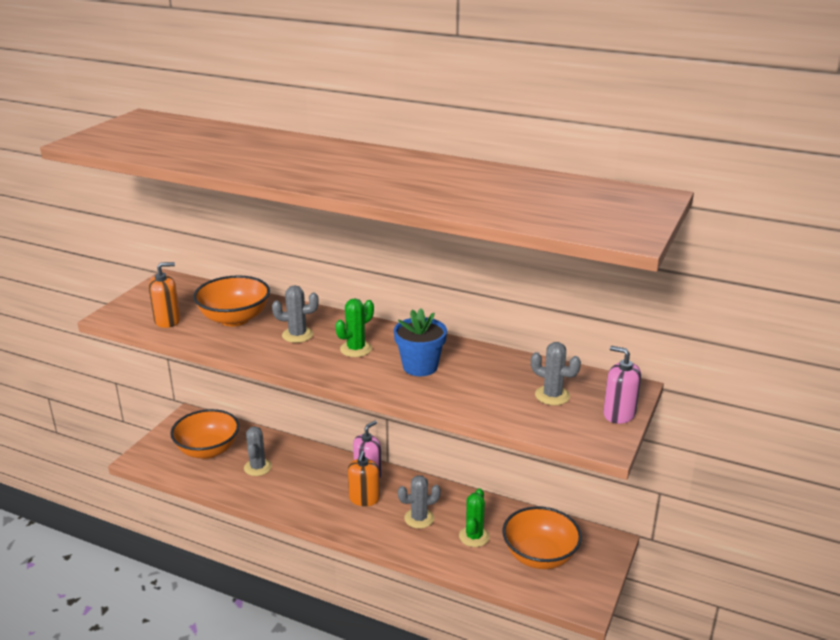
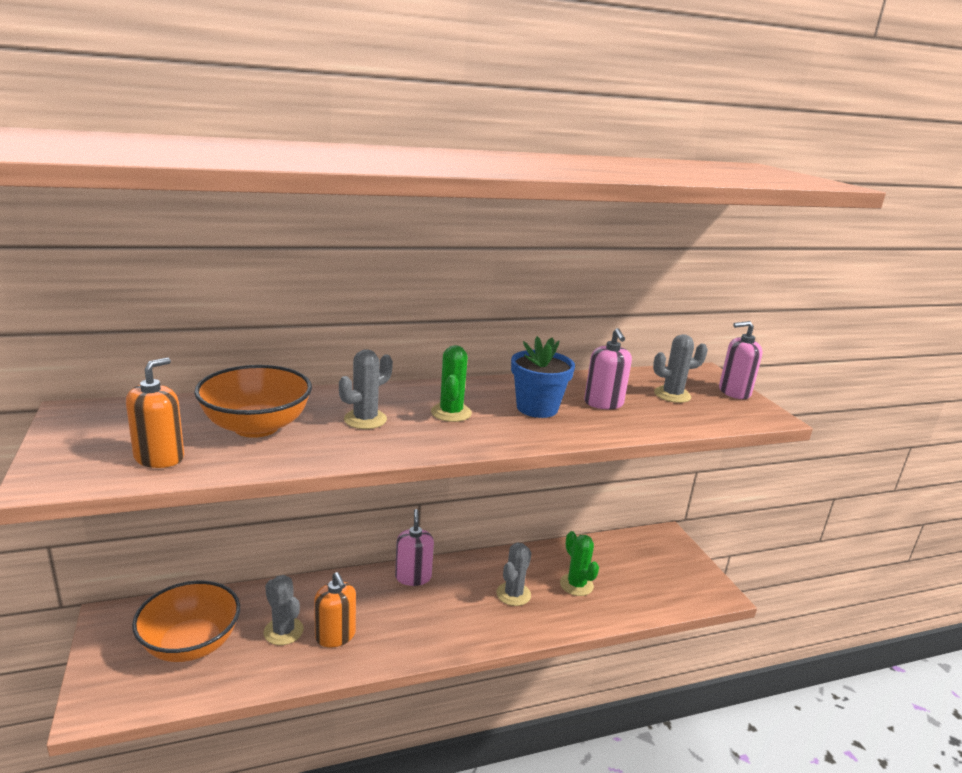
camera: 45 degrees left, 5 degrees down
(364, 499) = (441, 603): orange soap dispenser -> orange soap dispenser (335, 636)
(478, 381) = (603, 403): none -> pink soap dispenser
(539, 556) = (641, 573): orange bowl -> none

